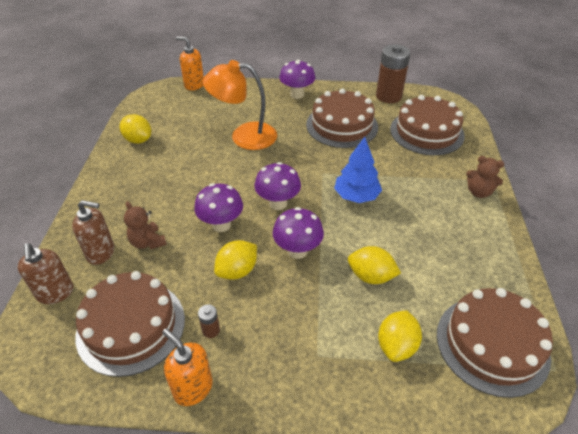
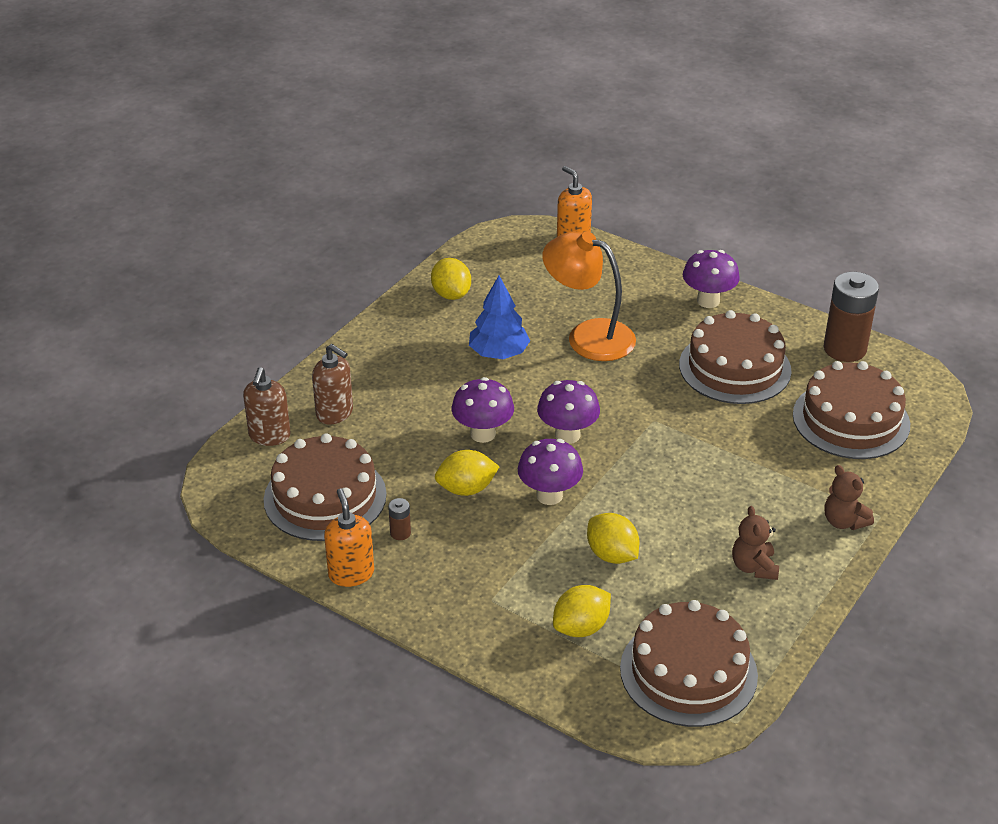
camera: 30 degrees right, 5 degrees down
(148, 242) = (390, 421): brown teddy bear -> brown teddy bear (754, 567)
(356, 196) = (673, 464): blue tree -> blue tree (499, 353)

